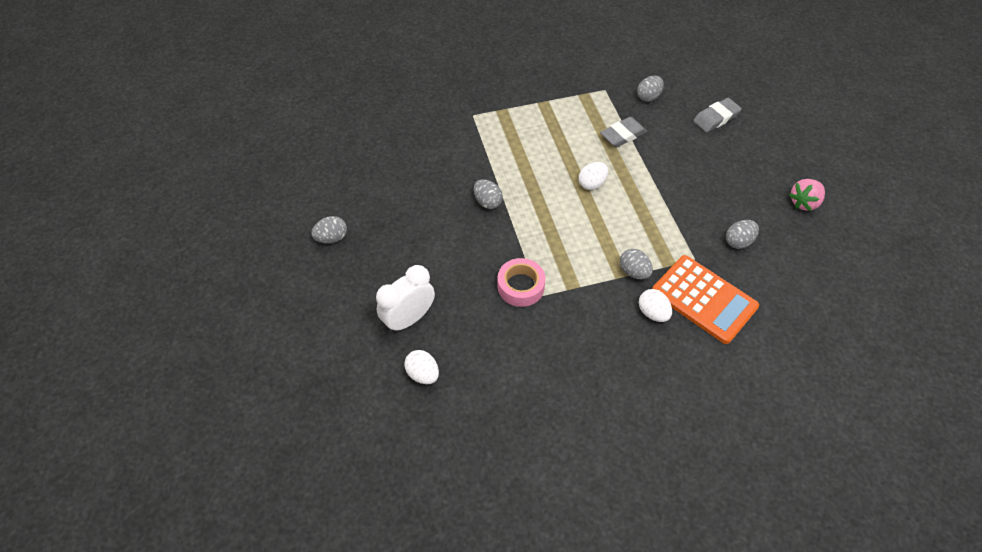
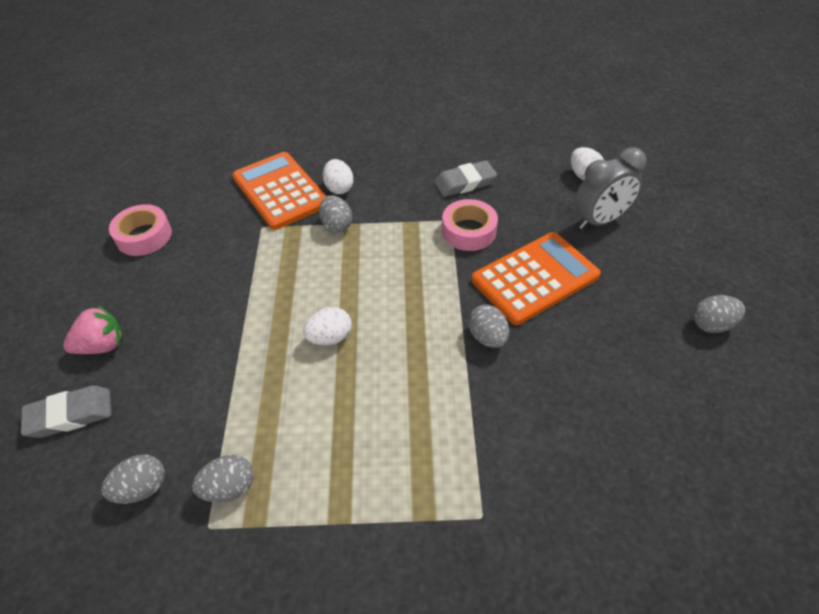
camera: 165 degrees left, 5 degrees down
(409, 319) = (599, 220): white clock -> grey clock
(460, 252) = (535, 278): none -> orange calculator
(622, 135) = (238, 412): grey eraser -> grey eraser (465, 183)
(738, 242) = (199, 235): grey egg -> grey egg (229, 488)
(781, 233) = (144, 236): none -> pink tape
(804, 203) = (83, 264): pink strawberry -> pink strawberry (102, 345)

